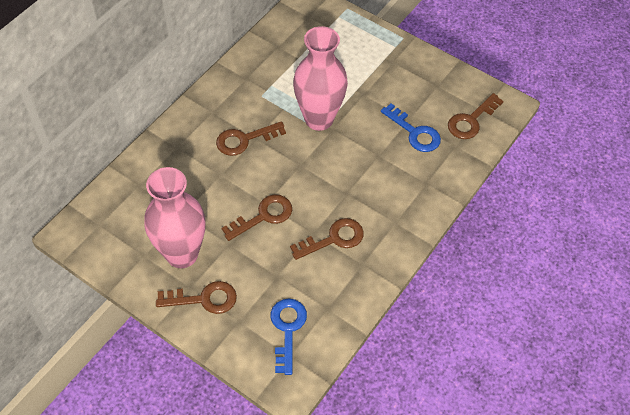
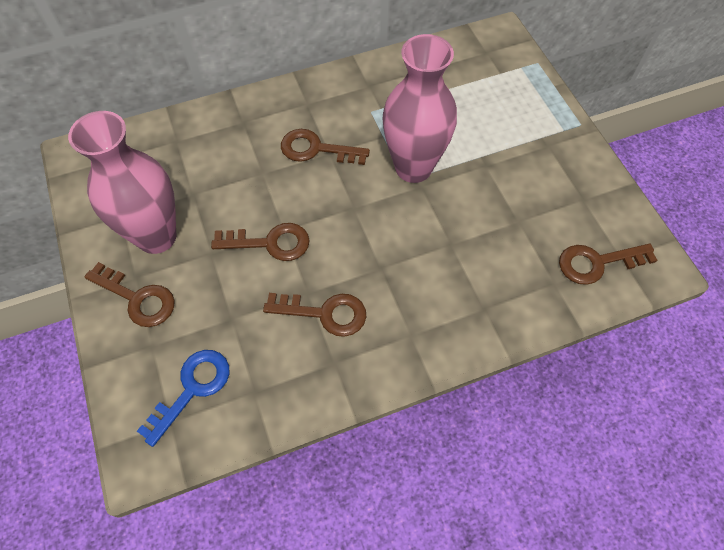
camera: 35 degrees right, 5 degrees up
(414, 132) = (514, 240): blue key -> none

